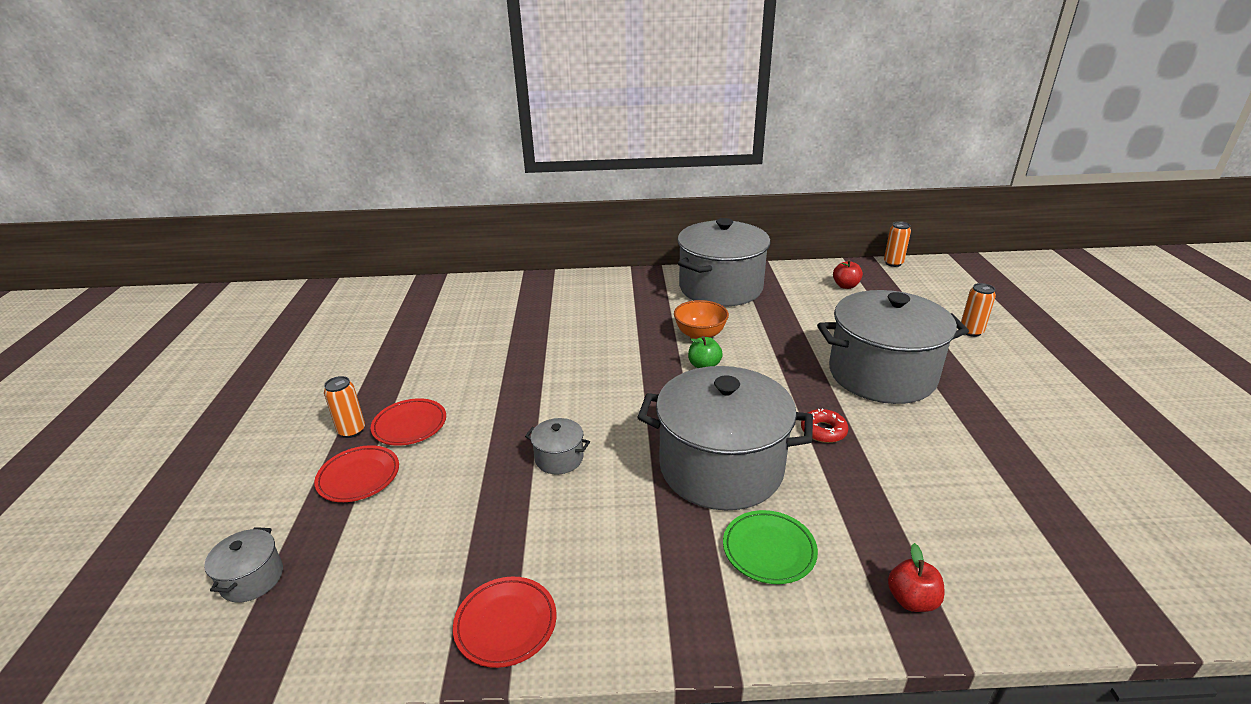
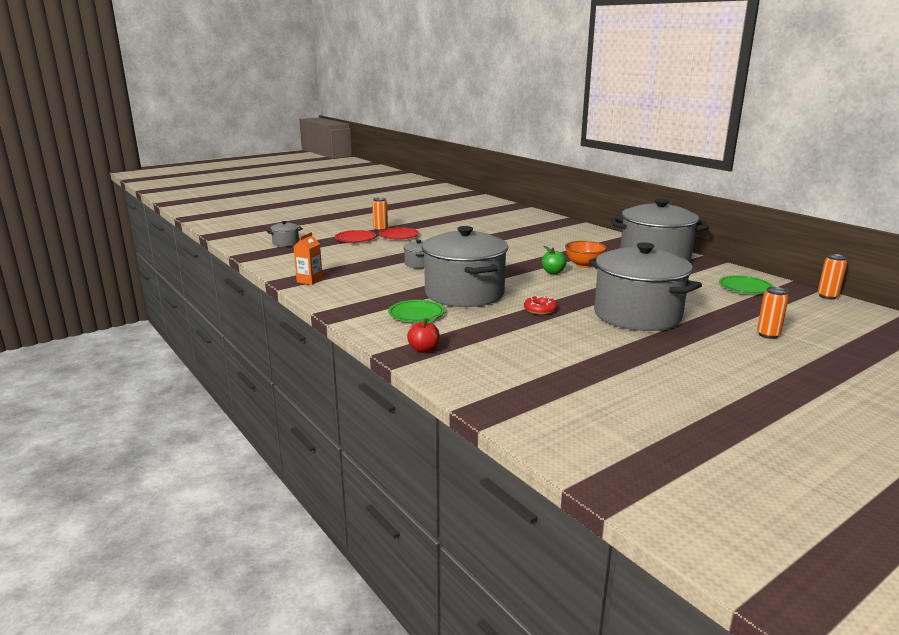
camera: 55 degrees right, 10 degrees down
(506, 624) = (309, 280): red plate -> orange carton
(845, 286) = (745, 288): red apple -> green plate

